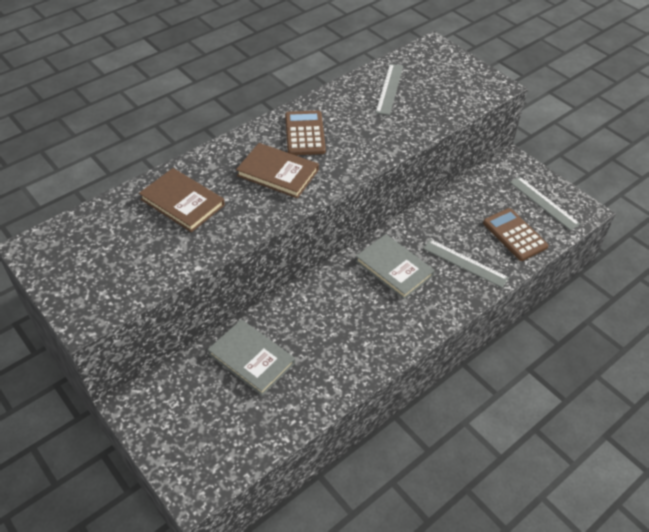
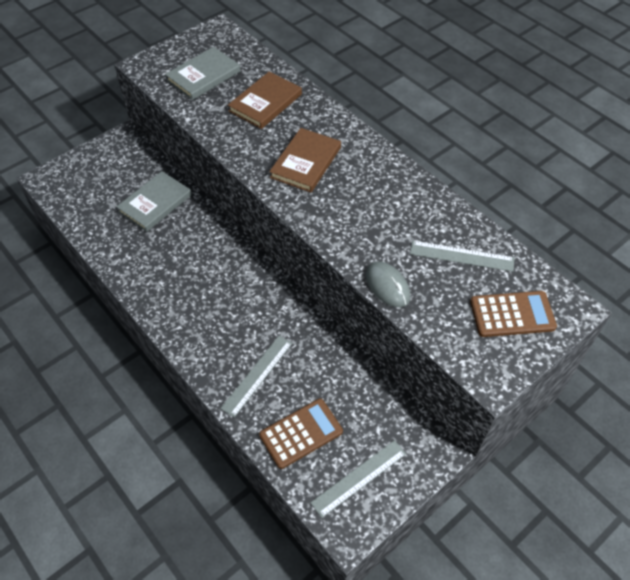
camera: 90 degrees right, 5 degrees up
(304, 133) = (368, 181): brown calculator -> brown calculator (512, 314)
(394, 268) = (252, 308): grey book -> grey book (203, 76)
(423, 129) = (387, 286): none -> grey mouse

